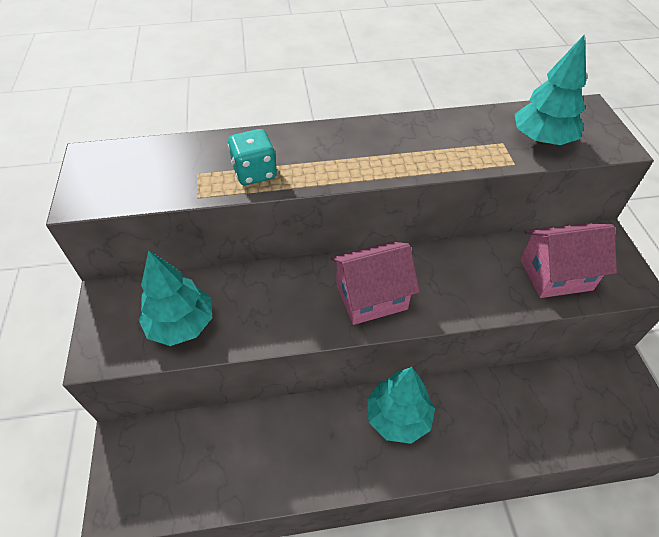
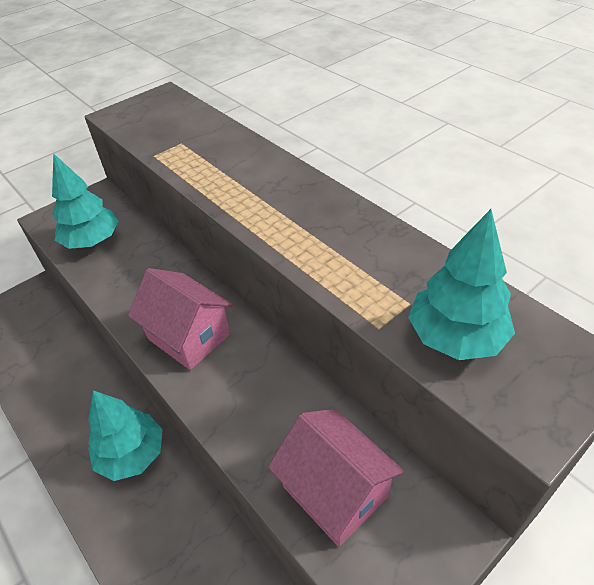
camera: 60 degrees right, 5 degrees down
(255, 173) = (205, 167): turquoise dice -> none

